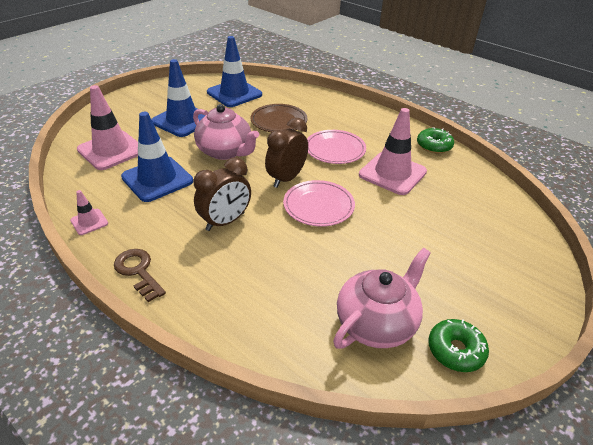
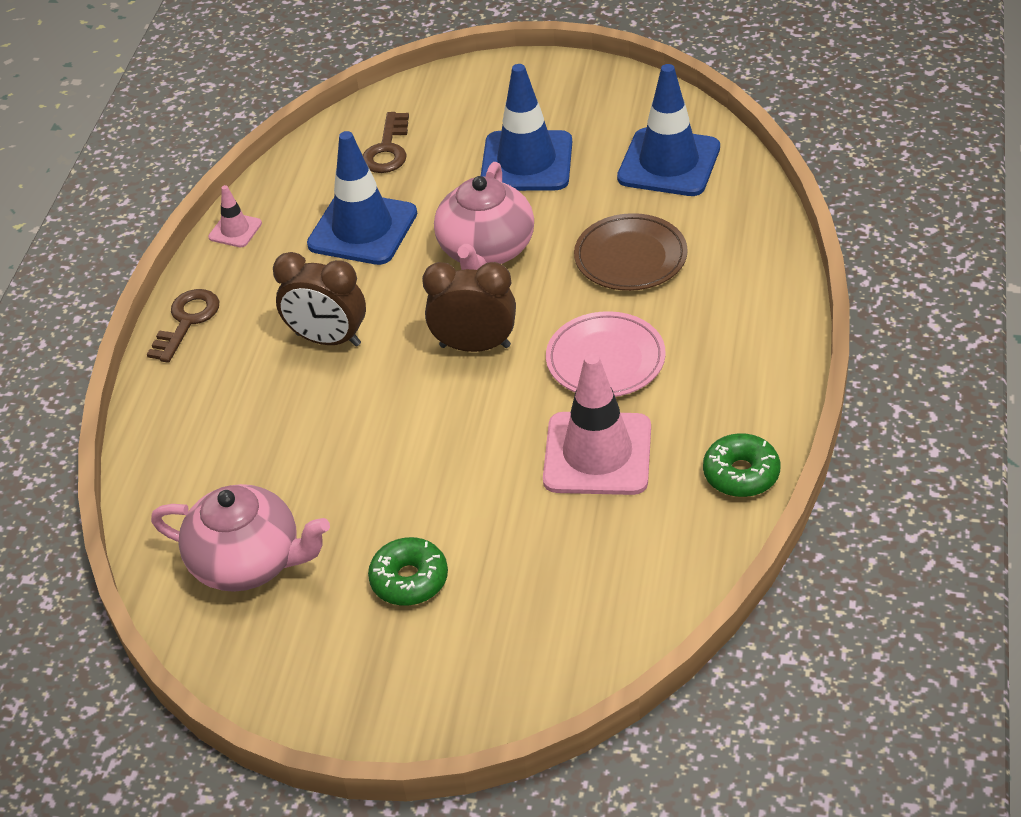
camera: 65 degrees right, 5 degrees up
(111, 150) = (387, 149): pink traffic cone -> brown key
(318, 206) = (437, 410): pink plate -> none
(455, 350) = (253, 652): green donut -> green donut (409, 580)

